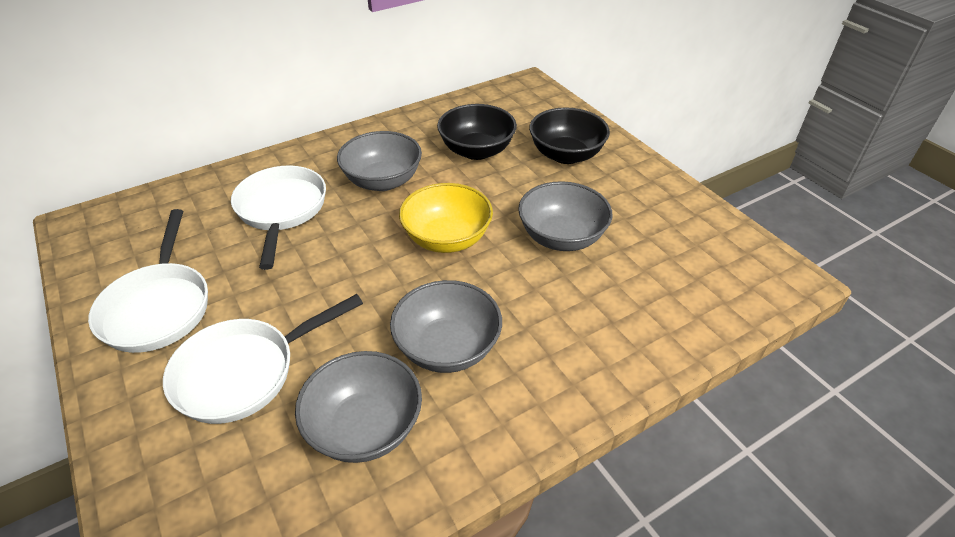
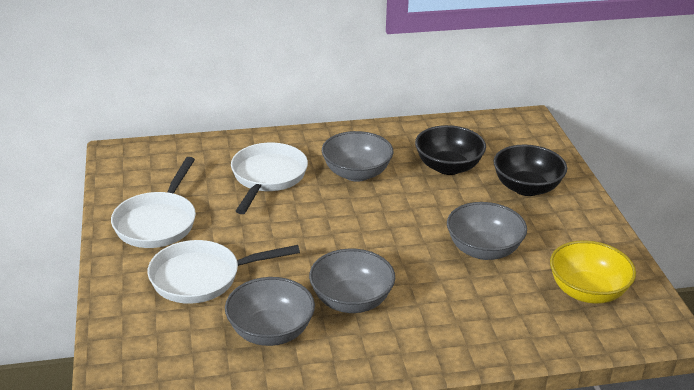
camera: 20 degrees right, 10 degrees down
(447, 239) = (388, 228): yellow bowl -> yellow bowl (587, 291)

